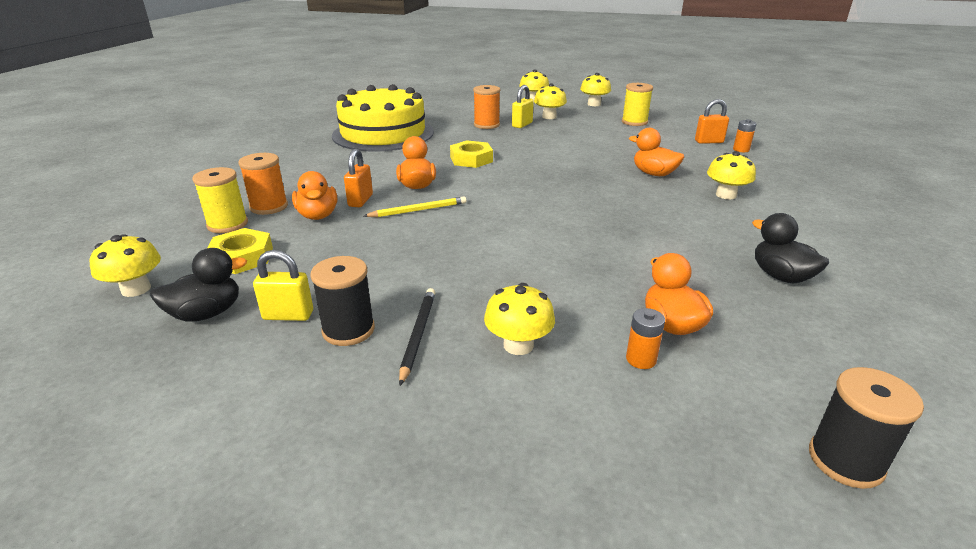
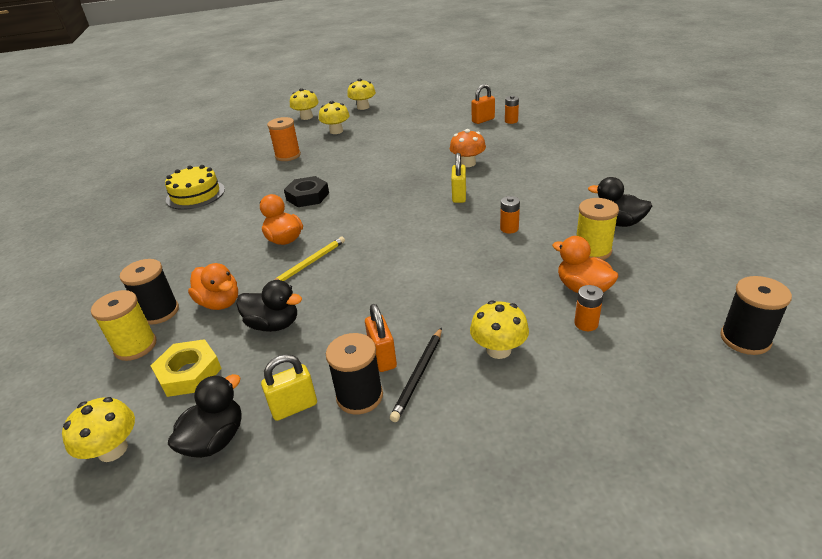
camera: 25 degrees left, 5 degrees up
(269, 207) = (159, 312): orange spool -> black spool
(340, 246) = (273, 324): none -> black duck
(360, 201) = (246, 273): orange padlock -> orange padlock (383, 357)
(383, 133) = (195, 194): yellow cake -> yellow cake, size x0.55
(418, 335) = (419, 375): black pencil -> black pencil turned 135 degrees counterclockwise
(471, 159) = (307, 196): yellow nut -> black nut
(522, 125) = (320, 146): yellow padlock -> yellow padlock (459, 196)
(634, 122) = (412, 117): yellow spool -> yellow spool (592, 250)
(641, 242) = (509, 228): none -> orange battery
(654, 174) = (467, 163): orange duck -> orange mushroom
(726, 195) = (533, 166): yellow mushroom -> none

